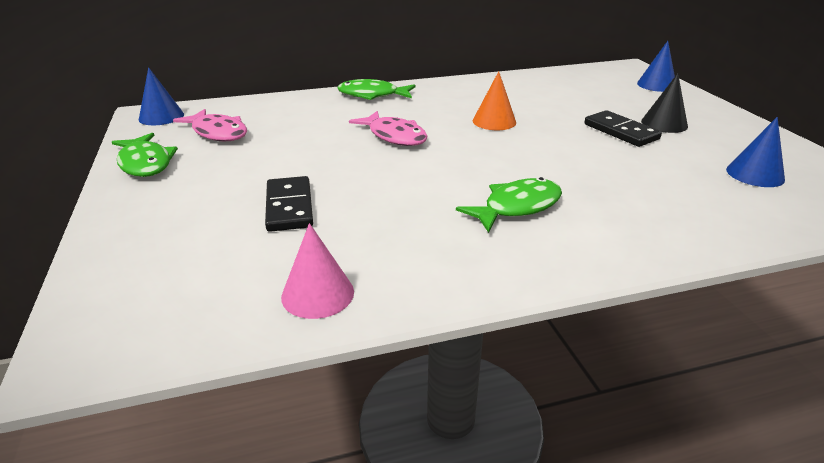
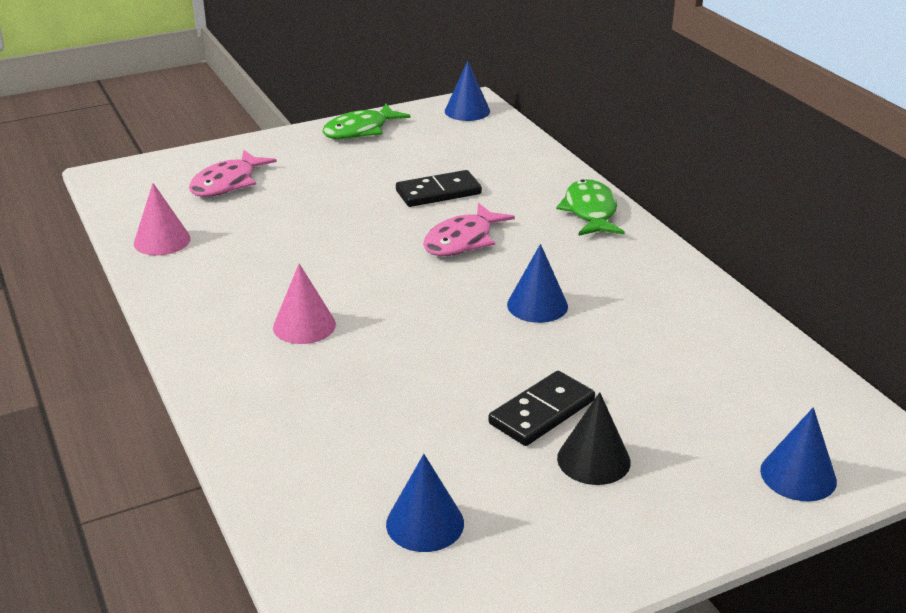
camera: 80 degrees right, 0 degrees up
(218, 133) = (437, 145): pink fish -> pink fish (227, 183)
(289, 207) = (290, 208): black domino -> black domino (438, 192)
(494, 121) = (537, 305): orange cone -> blue cone
(517, 207) = (304, 325): green fish -> pink cone

